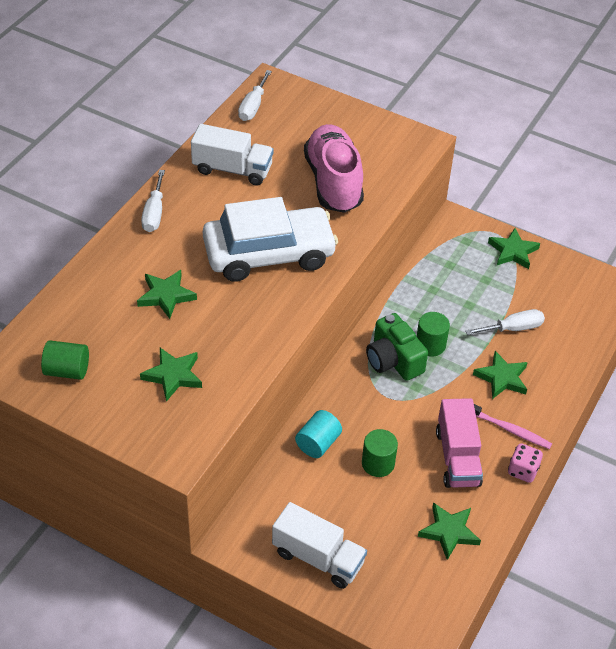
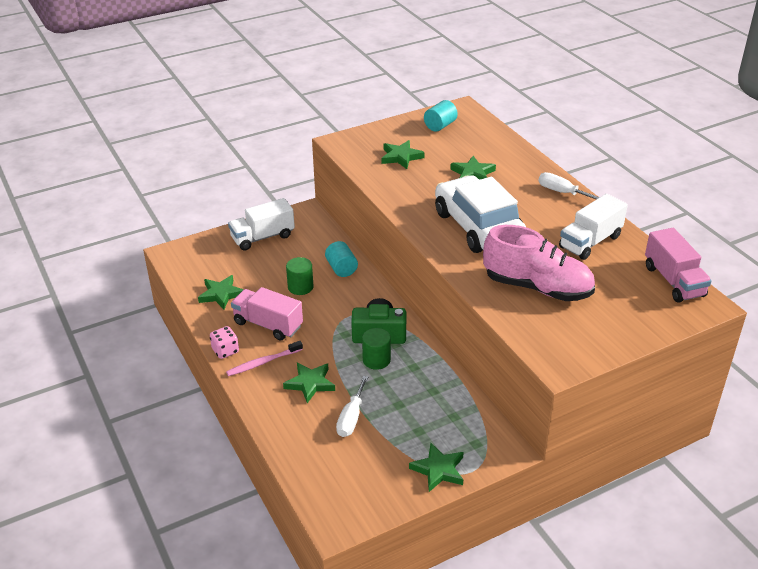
camera: 125 degrees right, 10 degrees down
(67, 371) = (440, 126): green cylinder -> turquoise cylinder
(253, 106) = (673, 281): white screwdriver -> pink truck
(269, 254) = (478, 227): white car -> white car turned 135 degrees clockwise

